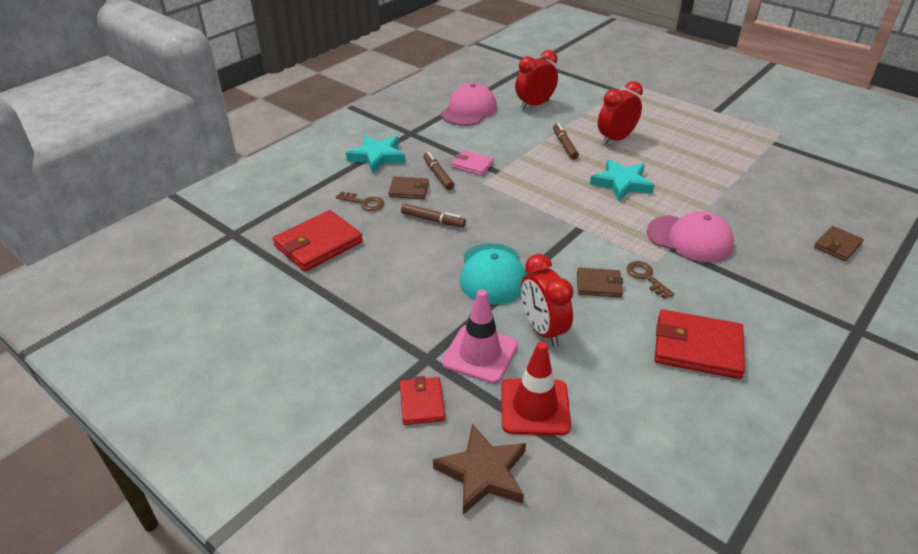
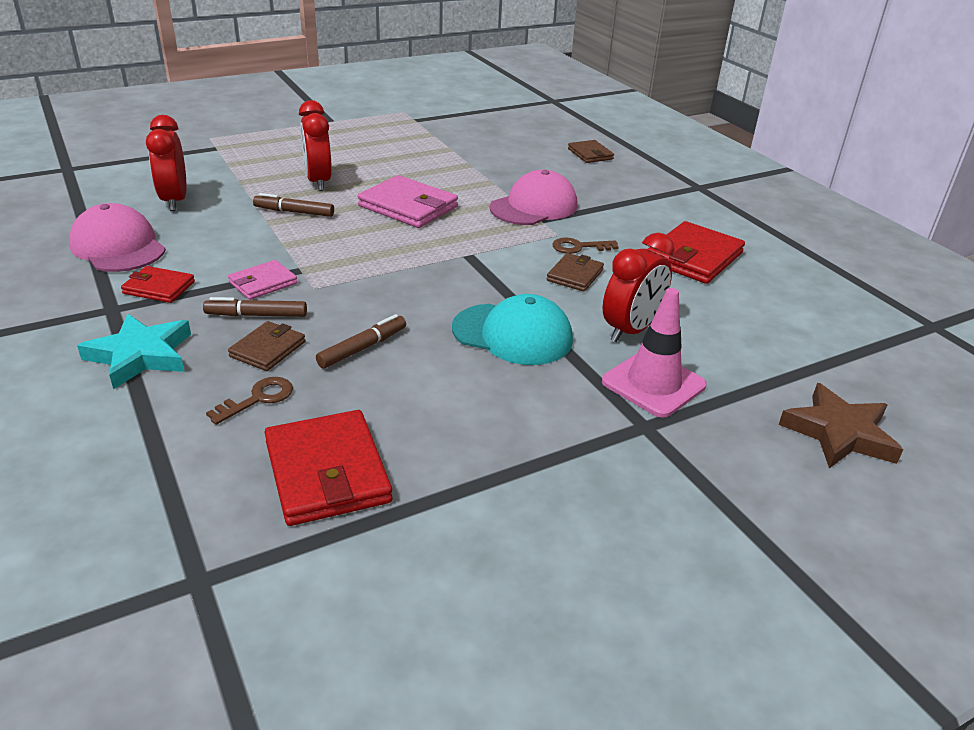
camera: 70 degrees left, 5 degrees down
(421, 403) = (722, 450): red wallet -> red wallet (159, 288)
(535, 407) = (749, 371): red traffic cone -> none
(542, 330) = (631, 330): red clock -> red clock turned 45 degrees counterclockwise
(621, 183) = (408, 206): turquoise star -> pink wallet

